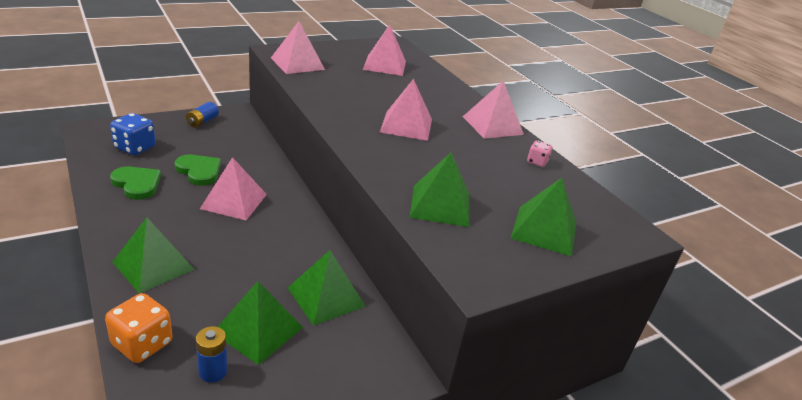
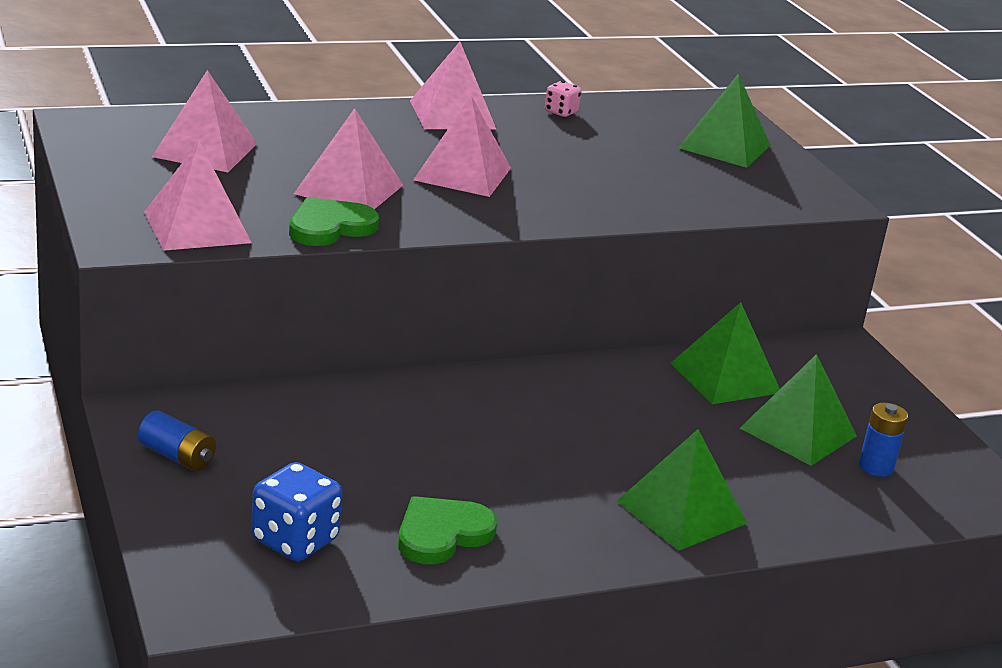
camera: 80 degrees left, 5 degrees down
(142, 344) = (844, 518): orange dice -> none
(199, 171) = (394, 465): green heart -> green heart (330, 227)
(234, 201) = (496, 434): pink pyramid -> pink pyramid (348, 189)
(440, 205) = (687, 191): green pyramid -> none

